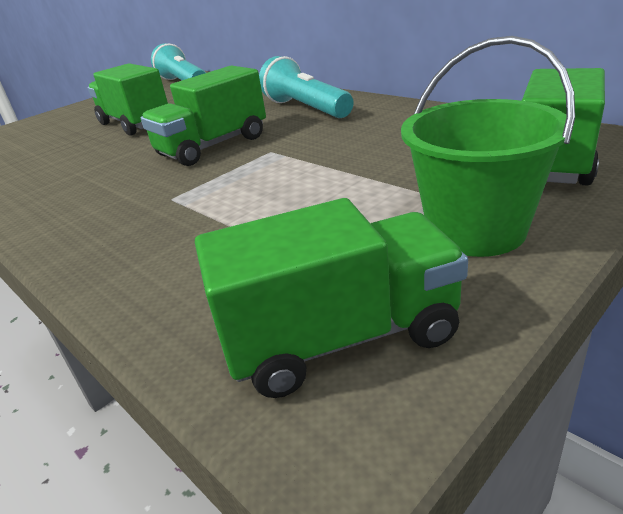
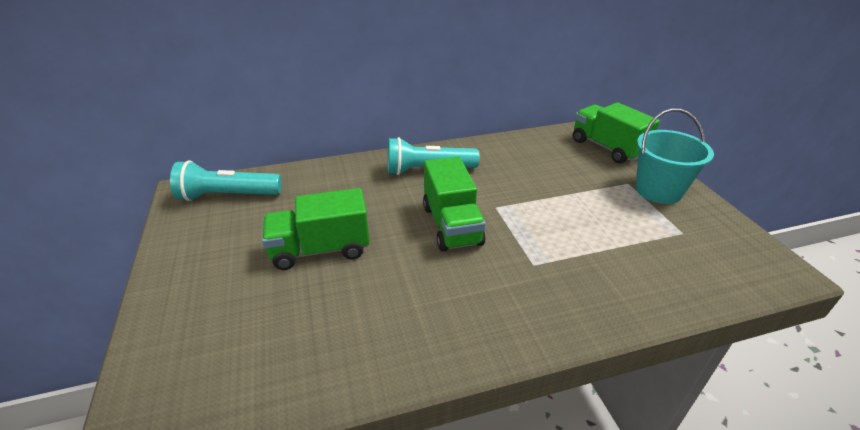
camera: 65 degrees left, 5 degrees up
(340, 337) = (725, 251): green truck -> none
(475, 230) = (658, 190): green bucket -> turquoise bucket

